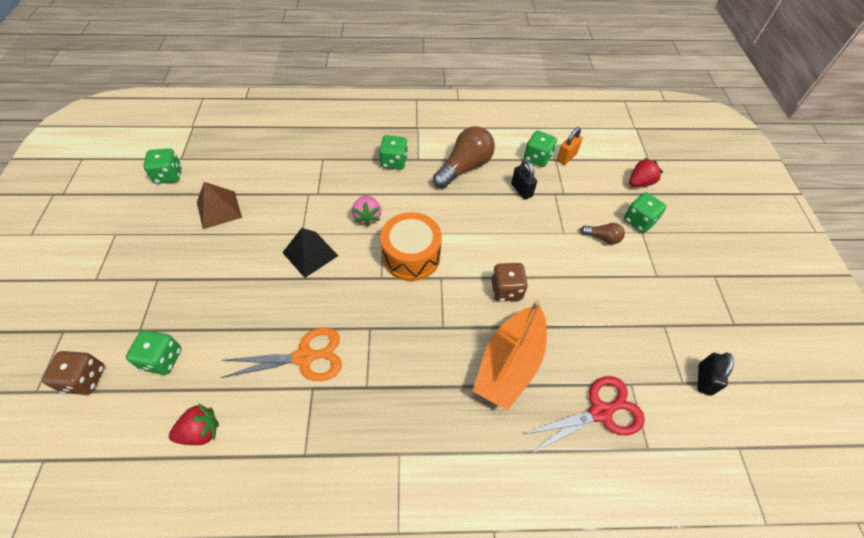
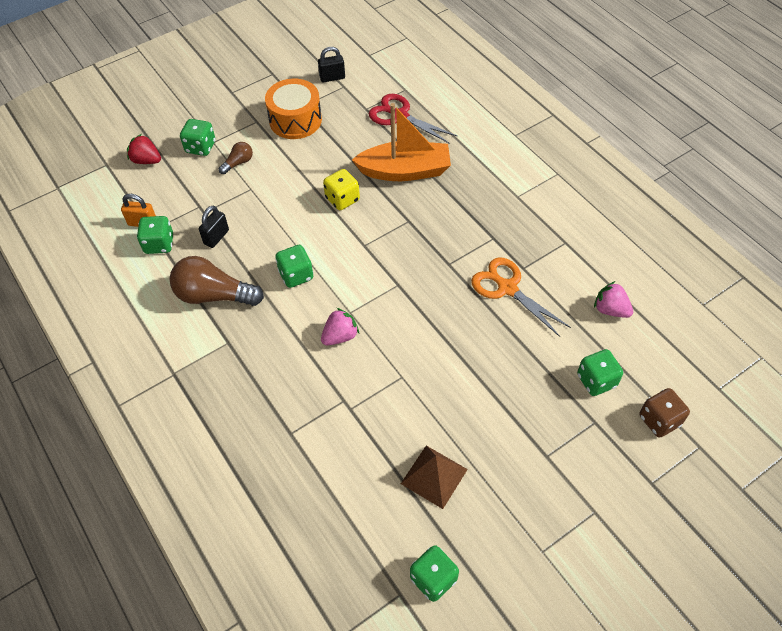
camera: 120 degrees left, 0 degrees up
(201, 431) = (610, 310): red strawberry -> pink strawberry
(310, 254) = (418, 352): black pyramid -> none
(394, 162) = (248, 361): green dice -> green dice (296, 275)
(411, 256) = (359, 276): orange drum -> orange drum (295, 120)
(506, 290) = (342, 199): brown dice -> yellow dice
(602, 238) = (238, 163): brown light bulb -> brown light bulb turned 60 degrees clockwise

